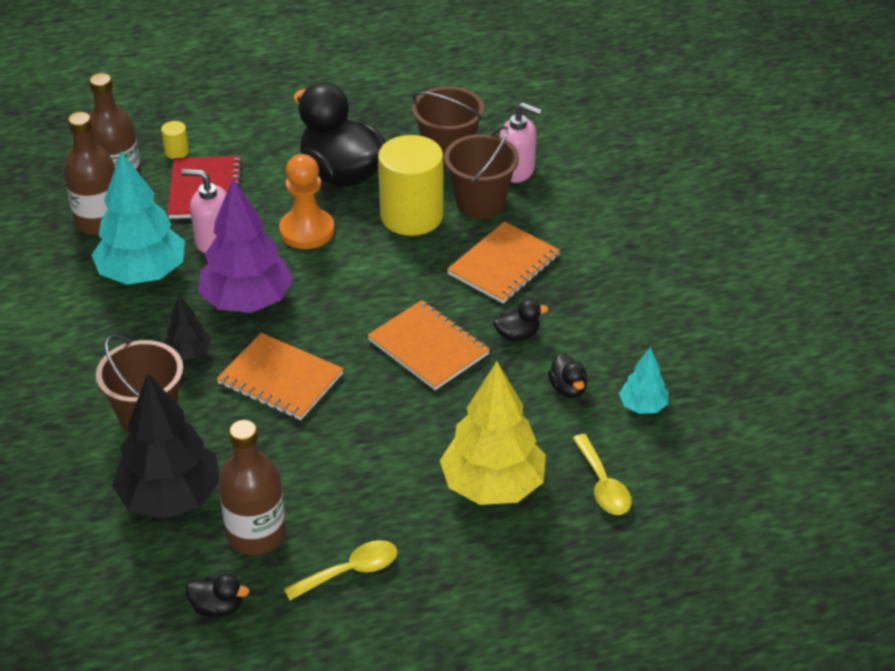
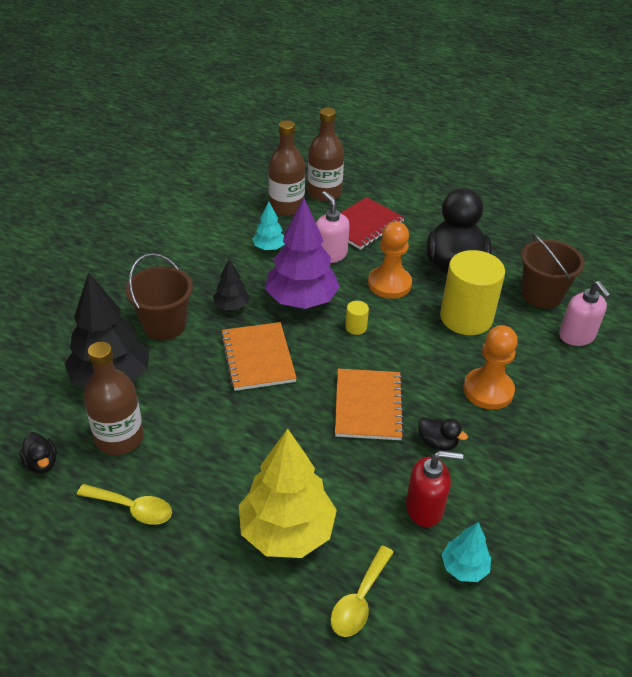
camera: 45 degrees right, 0 degrees up
(143, 274) = (269, 248): turquoise tree -> turquoise tree, size x0.49
(176, 152) = (376, 196): yellow cylinder -> yellow cylinder (356, 327)
(480, 202) = (524, 339): brown bucket -> none
(504, 265) = (488, 390): orange notebook -> orange pawn
(568, 389) = (425, 508): black duck -> red soap dispenser

